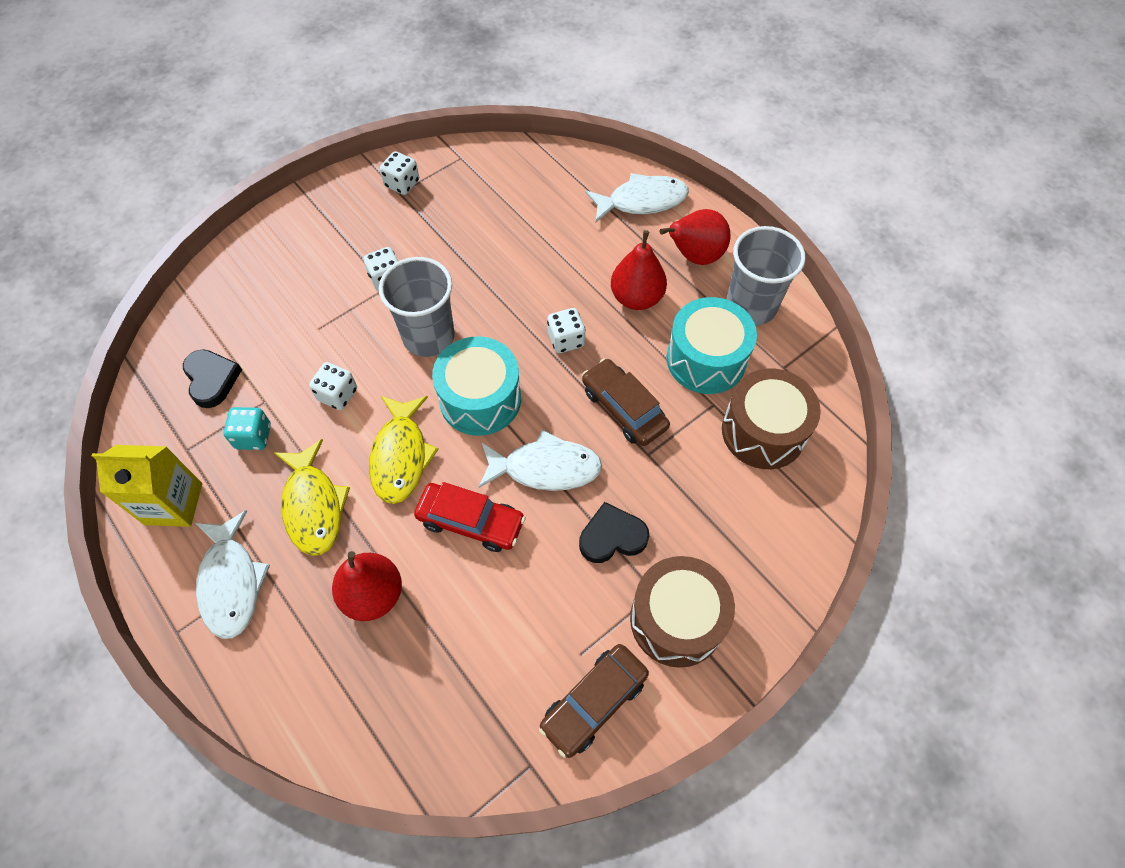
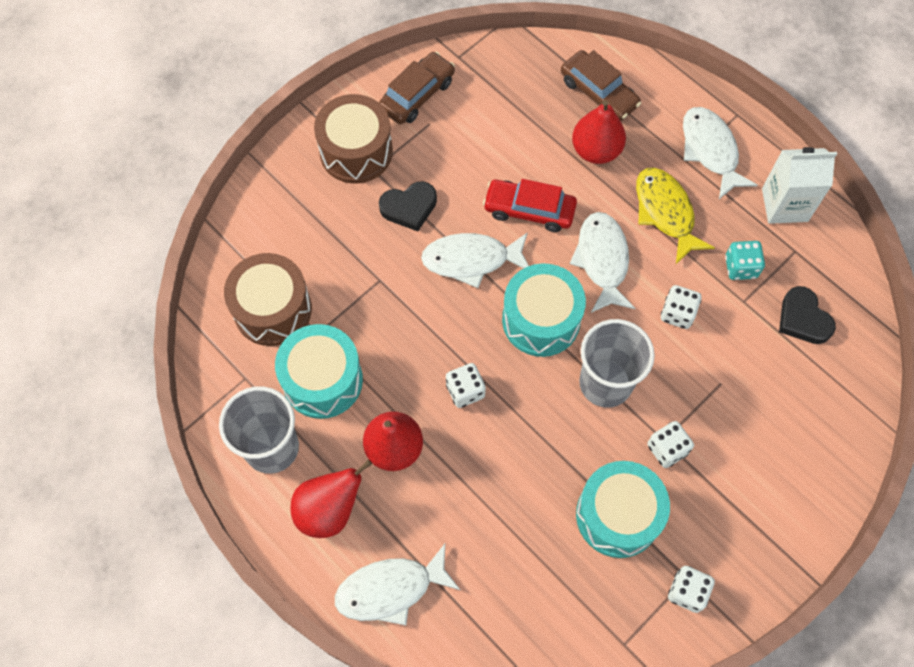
camera: 175 degrees right, 5 degrees up
(173, 504) = (784, 205): yellow carton -> white carton
(401, 456) = (602, 260): yellow fish -> white fish
(444, 235) = (618, 515): none -> turquoise drum
(624, 408) = (403, 321): brown car -> brown car (598, 93)

